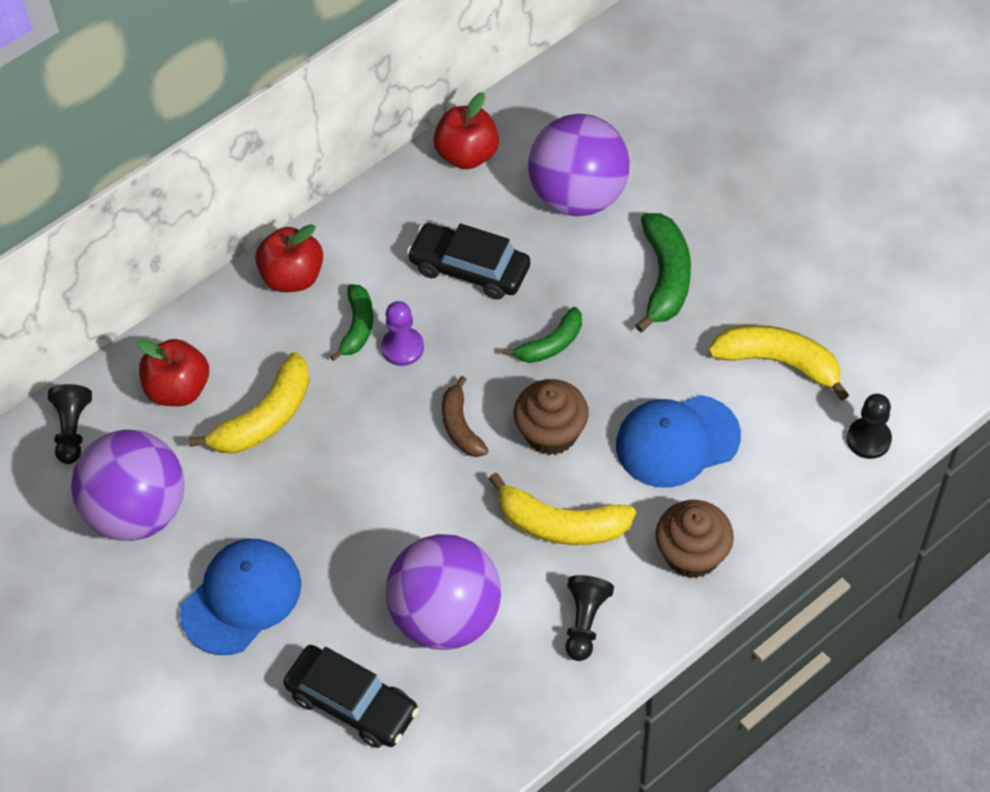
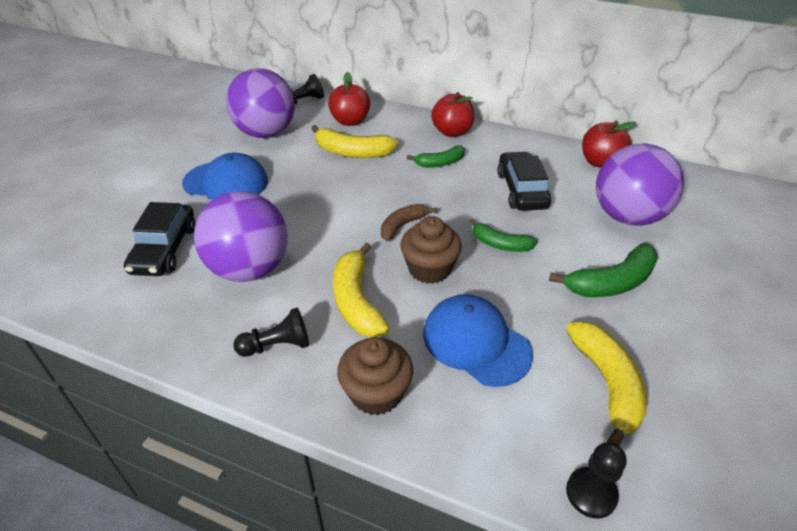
camera: 60 degrees right, 15 degrees down
(402, 348) = (440, 183): purple pawn -> none

